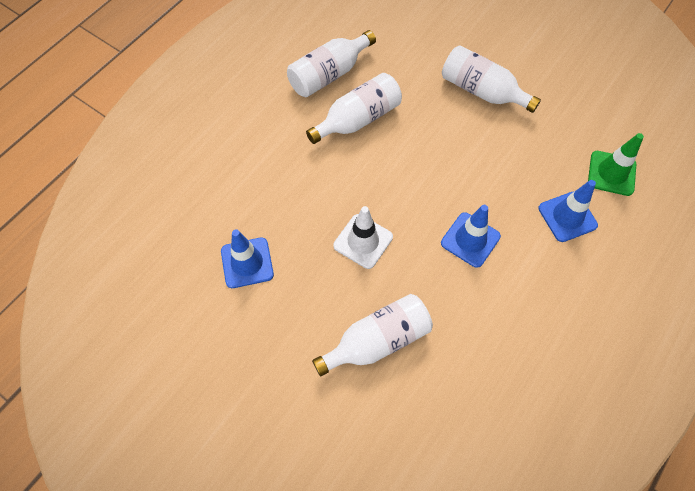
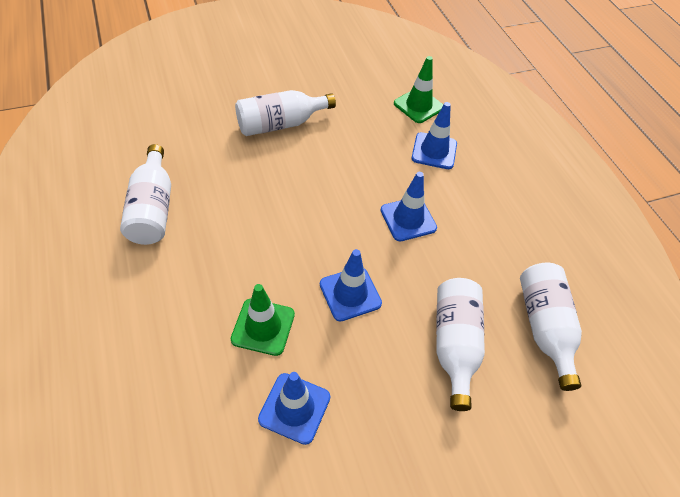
camera: 60 degrees left, 10 degrees down
(291, 204) = (263, 327): none -> green traffic cone
(358, 119) = (223, 218): white bottle -> white bottle (544, 327)
(363, 241) = (350, 294): white traffic cone -> blue traffic cone

